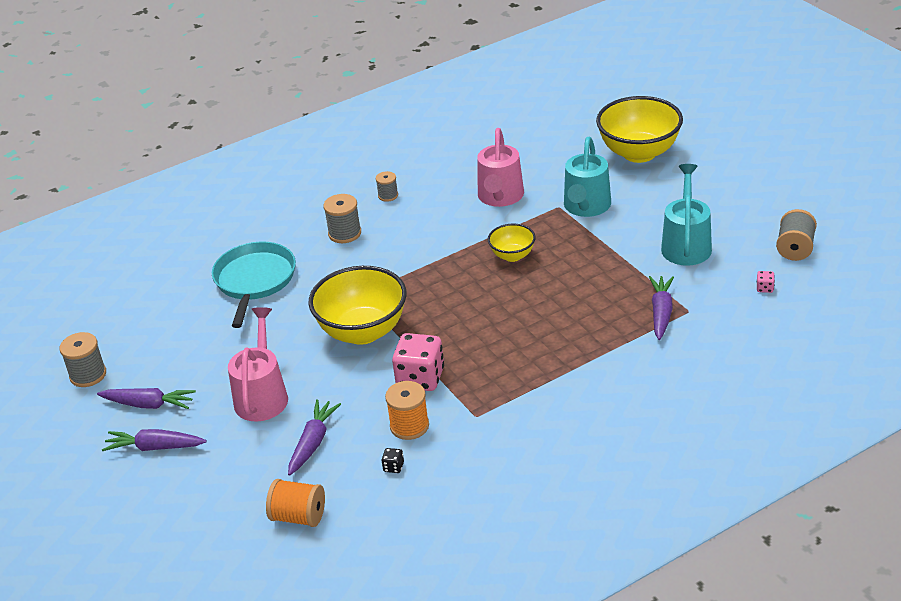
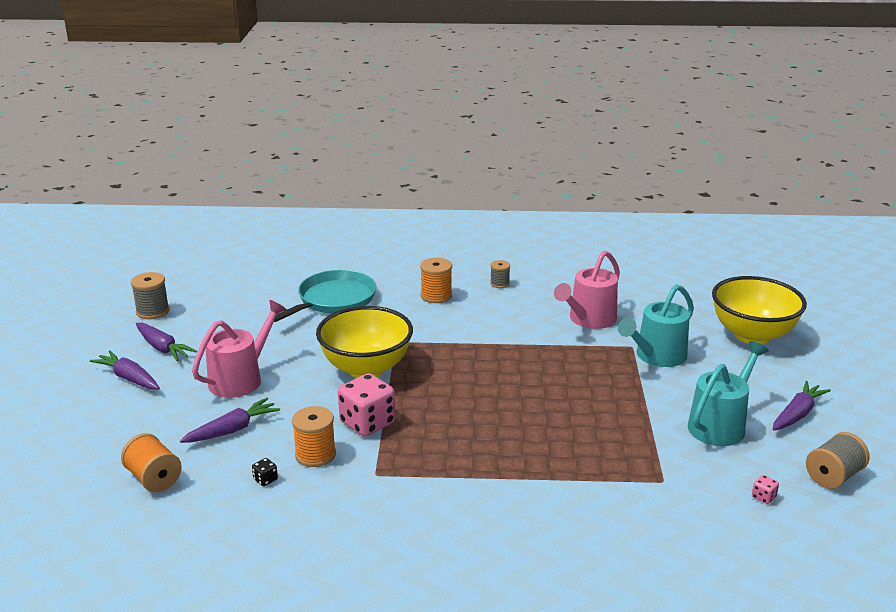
camera: 30 degrees right, 10 degrees down
(344, 233) = (436, 296): grey spool -> orange spool
(512, 256) = (550, 366): yellow bowl -> none
(661, 312) = (634, 470): purple carrot -> purple carrot (797, 414)

